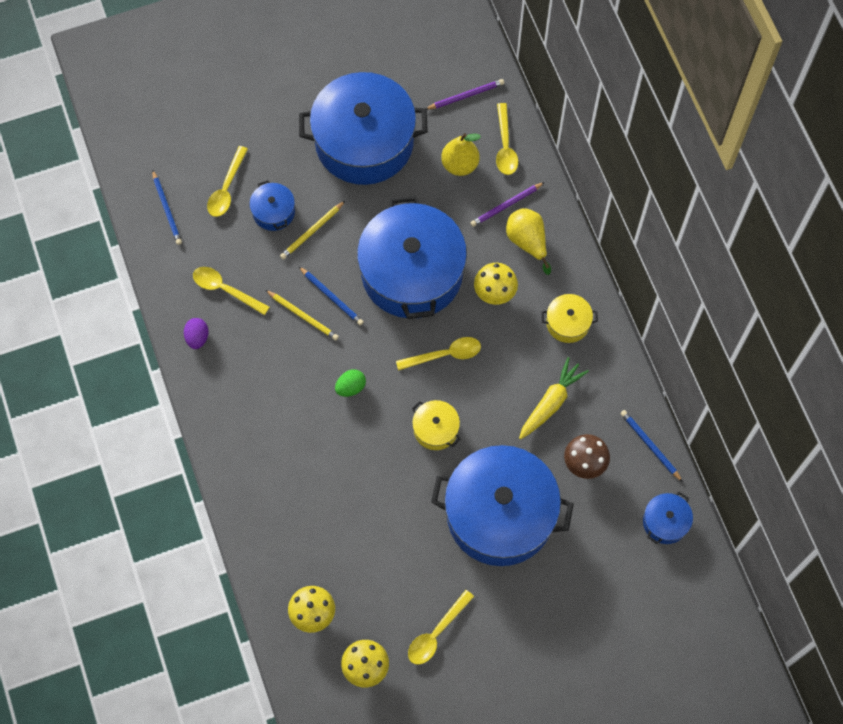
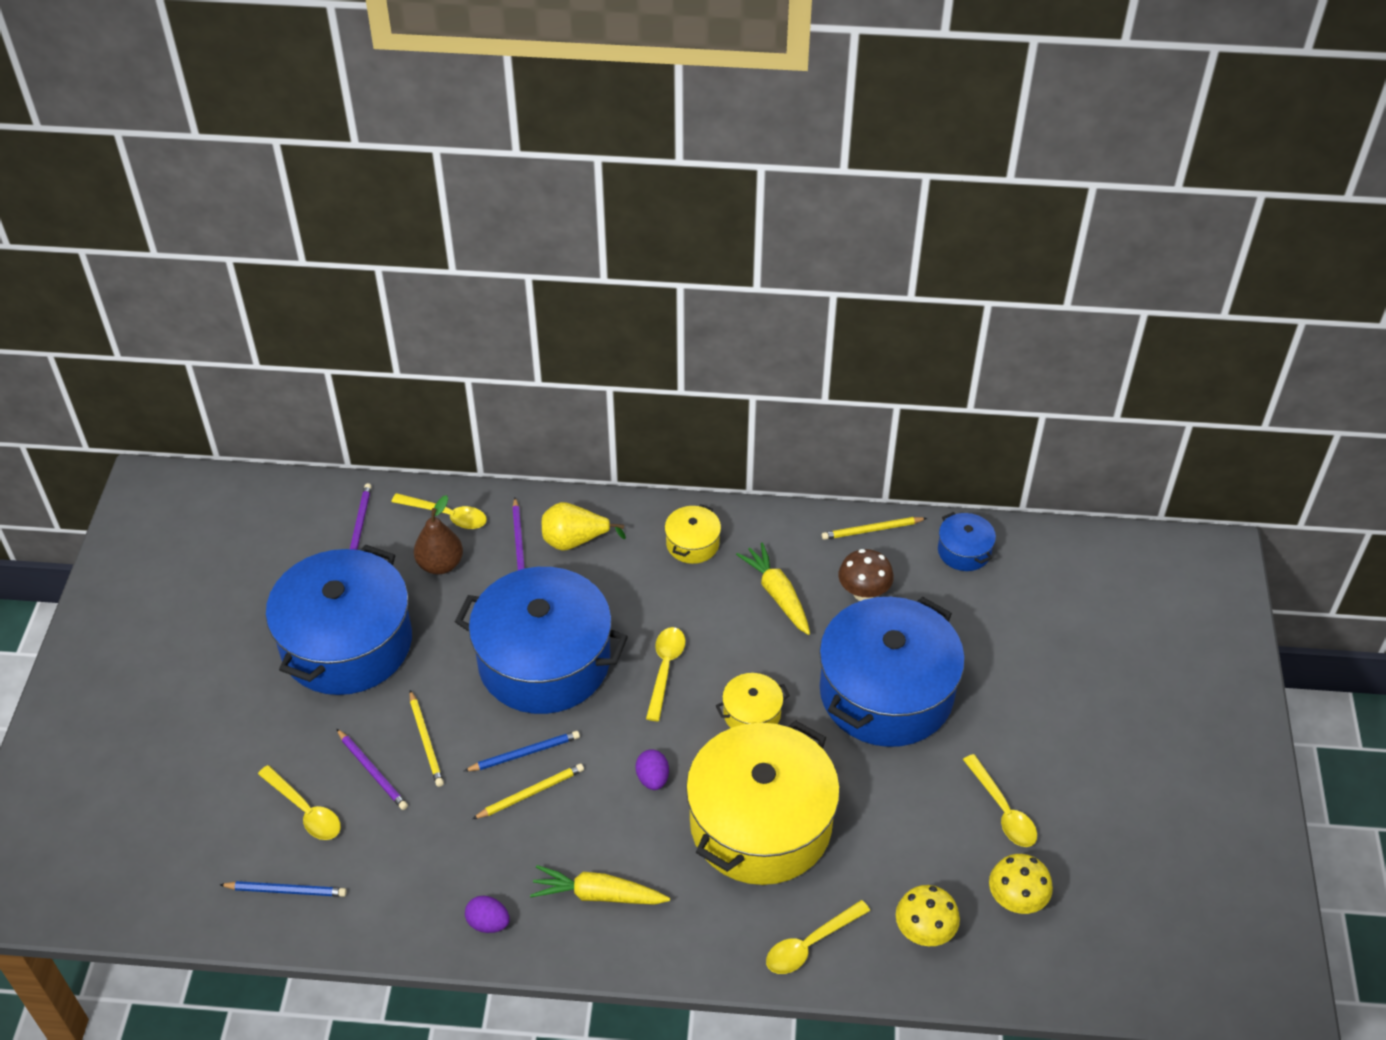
camera: 65 degrees left, 20 degrees down
(225, 289) = (442, 865): yellow spoon -> yellow spoon (810, 944)
(247, 394) = (598, 895): none -> yellow carrot
(273, 212) = (372, 771): blue pot -> purple pencil
(348, 473) = (760, 824): none -> yellow pot
(350, 387) = (652, 778): green egg -> purple egg
(460, 165) = (440, 564): yellow pear -> brown pear
(494, 293) = (617, 593): yellow mushroom -> none
(650, 445) = (872, 530): blue pencil -> yellow pencil

